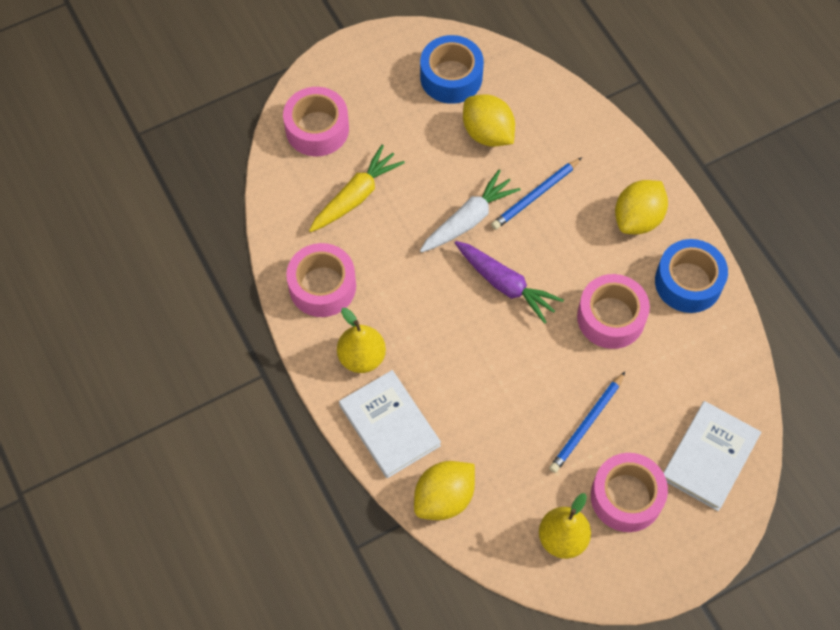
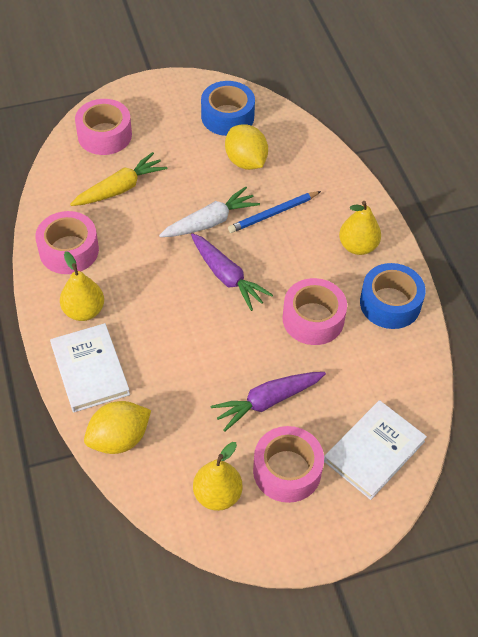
camera: 10 degrees right, 10 degrees down
(587, 424) = (267, 401): blue pencil -> purple carrot
(638, 218) = (358, 246): yellow lemon -> yellow pear

